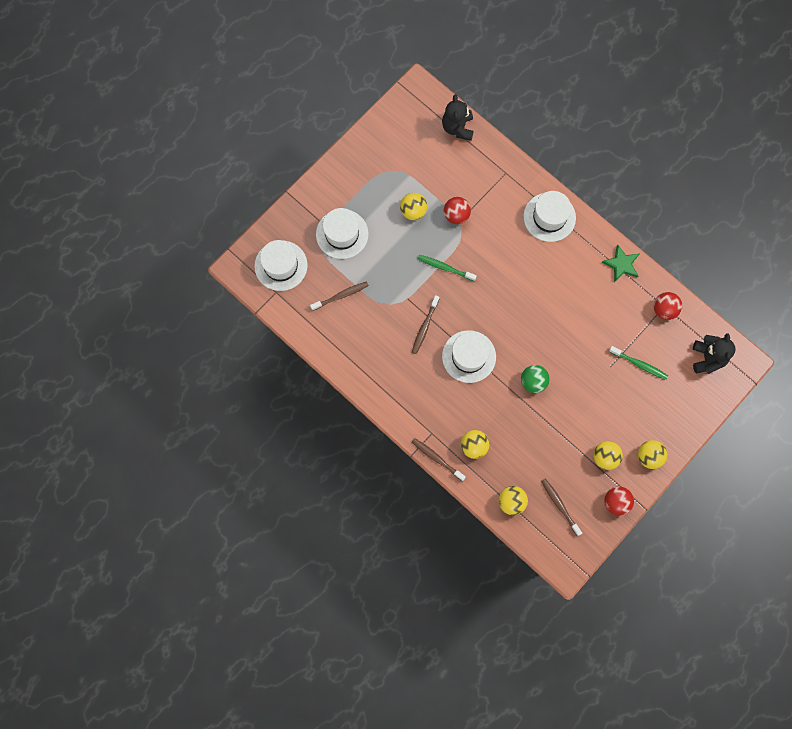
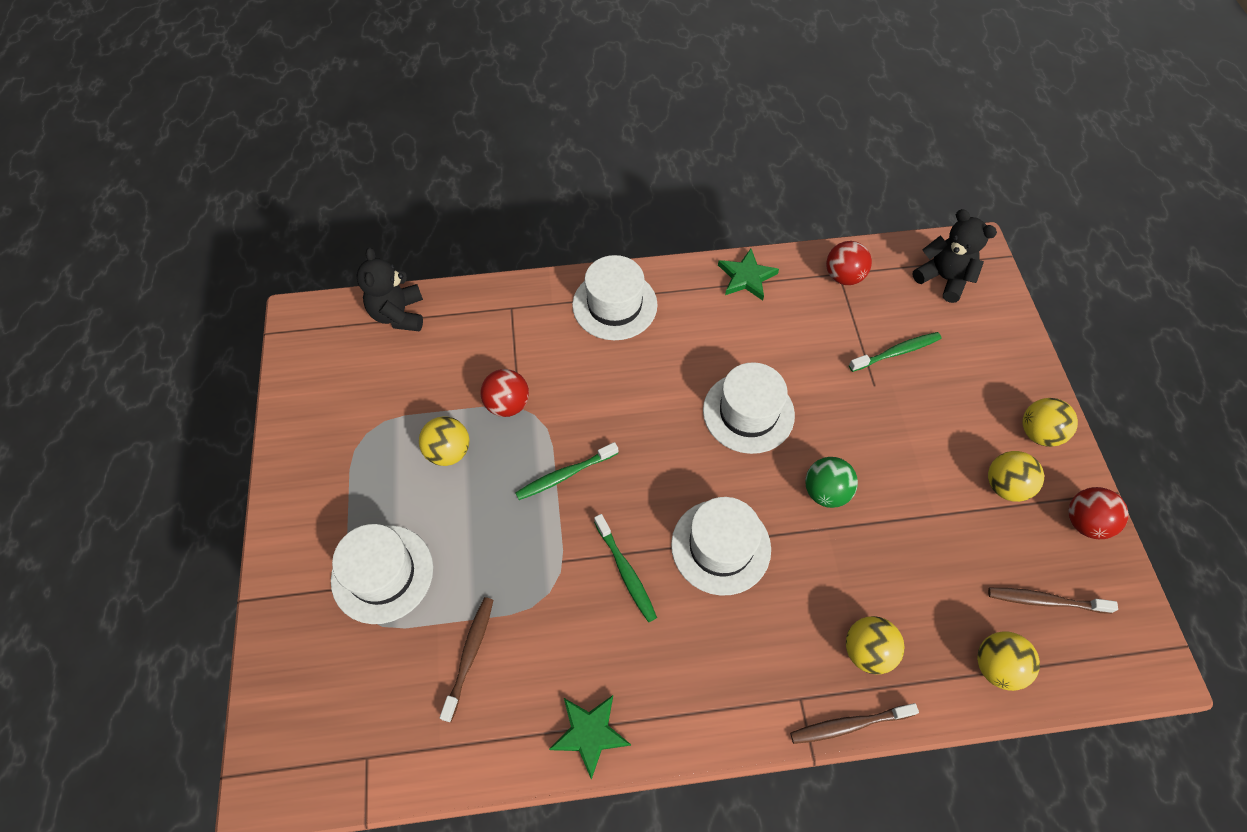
camera: 50 degrees left, 15 degrees down
(281, 265) = (335, 710): white hat -> white hat (748, 412)
(351, 364) = (590, 733): none -> green star
(425, 327) = (626, 571): brown toothbrush -> green toothbrush
(457, 128) = (399, 314): black teddy bear -> black teddy bear turned 45 degrees clockwise

